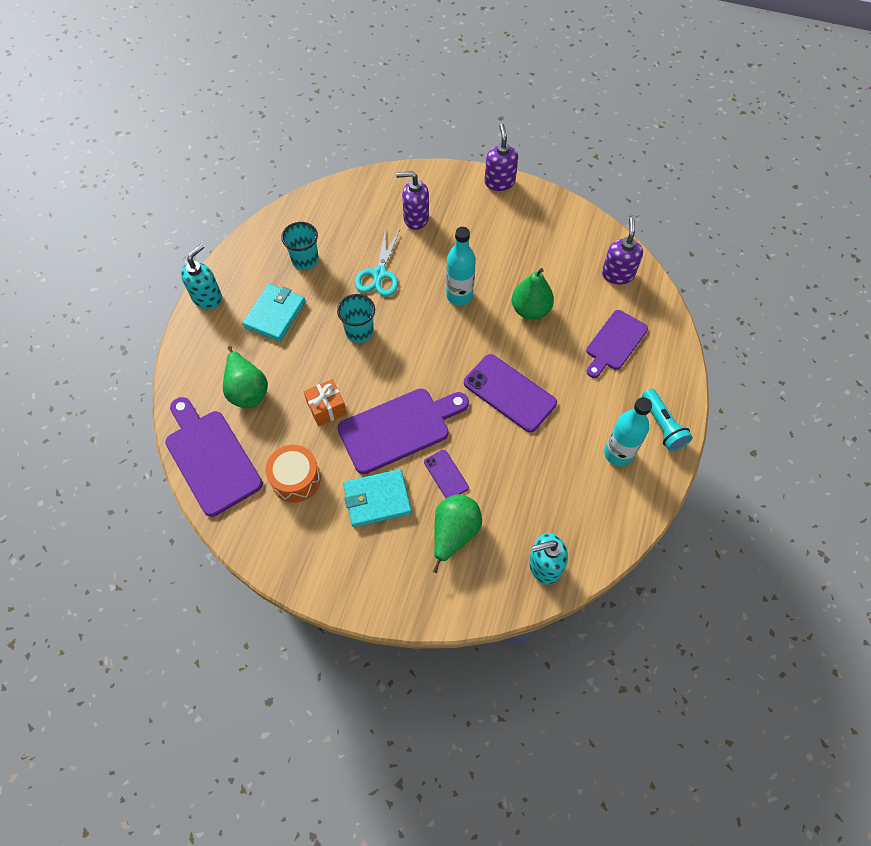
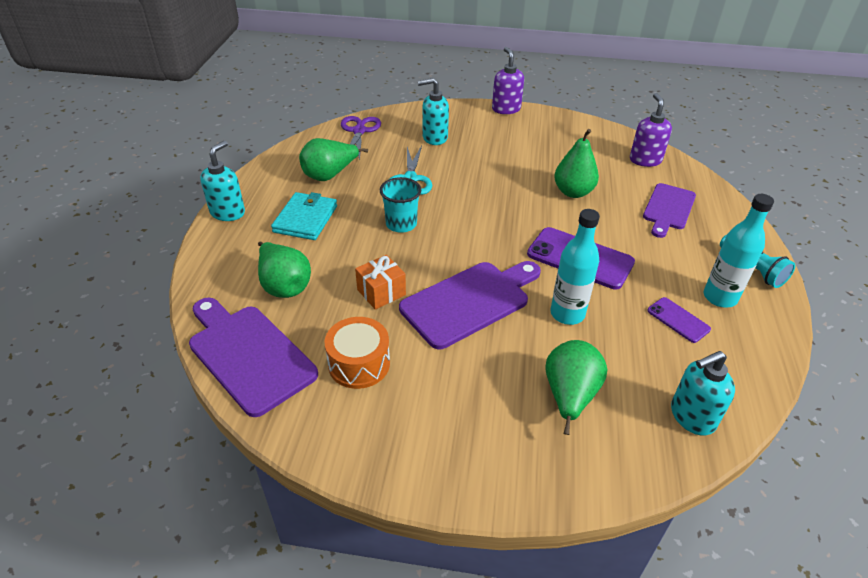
camera: 10 degrees left, 20 degrees down
(305, 260) = (330, 175): turquoise cup -> green pear
(343, 200) = (359, 131): none -> purple scissors
(377, 499) = (464, 373): turquoise wallet -> none
(415, 218) = (434, 138): purple soap dispenser -> turquoise soap dispenser
(446, 474) = (538, 338): purple phone -> purple phone (678, 320)
(459, 295) = (497, 188): turquoise bottle -> turquoise bottle (567, 314)

